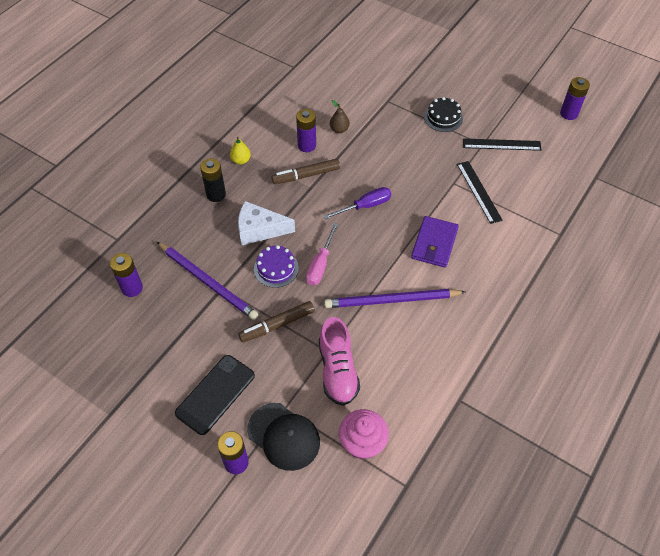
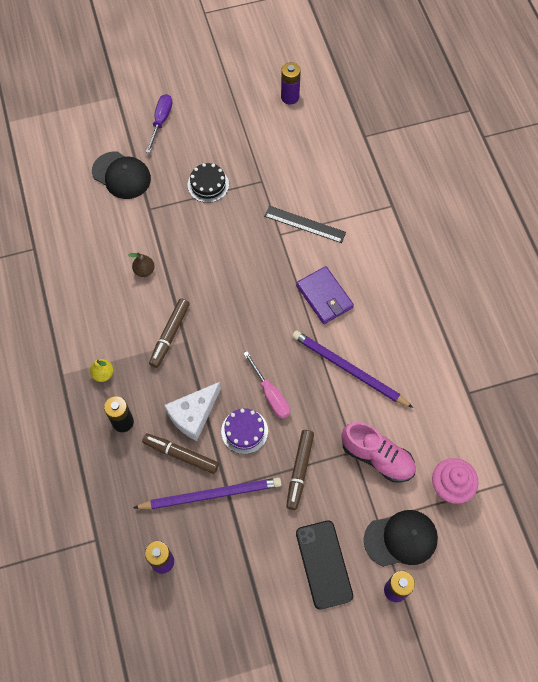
camera: 50 degrees left, 10 degrees up
(222, 243) = (181, 455): none -> brown marker
(307, 145) = (137, 309): purple battery -> none
(365, 206) = (243, 316): purple screwdriver -> purple screwdriver (161, 121)
(391, 300) = (349, 369): purple pencil -> purple pencil turned 90 degrees clockwise
(395, 71) = (121, 175): none -> black cap
(501, 144) = (275, 168): black ruler -> none

